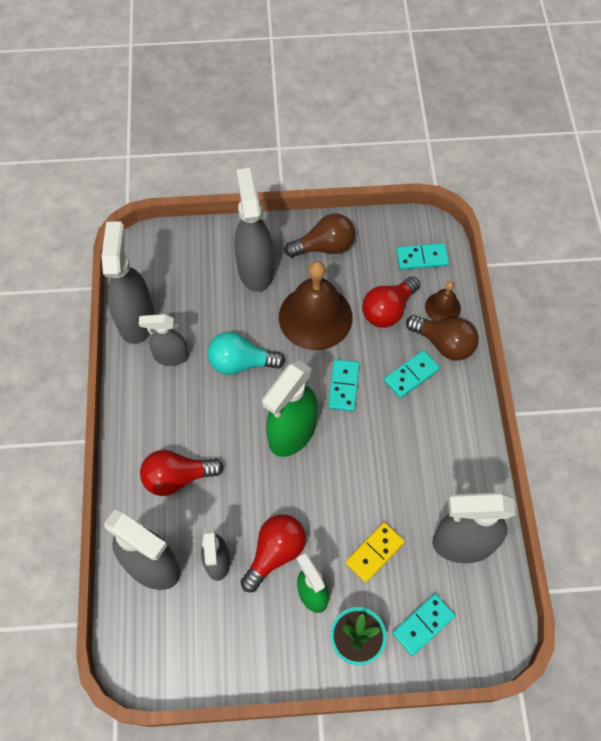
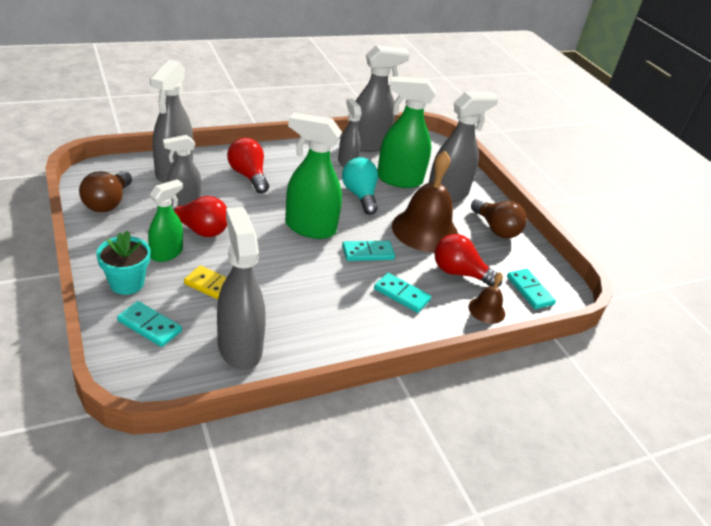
camera: 65 degrees right, 25 degrees down
(217, 310) = (399, 179): none -> green spray bottle
(444, 344) = (448, 314): brown light bulb -> brown light bulb (108, 203)

